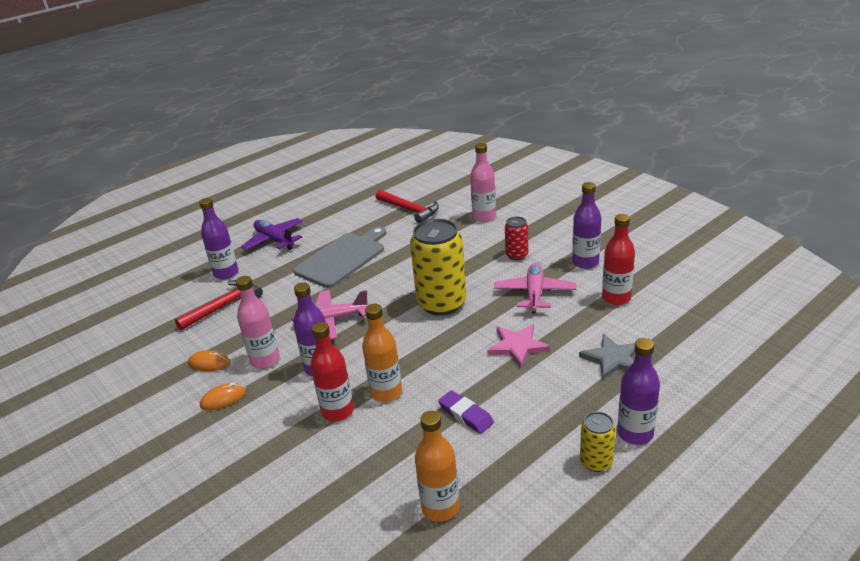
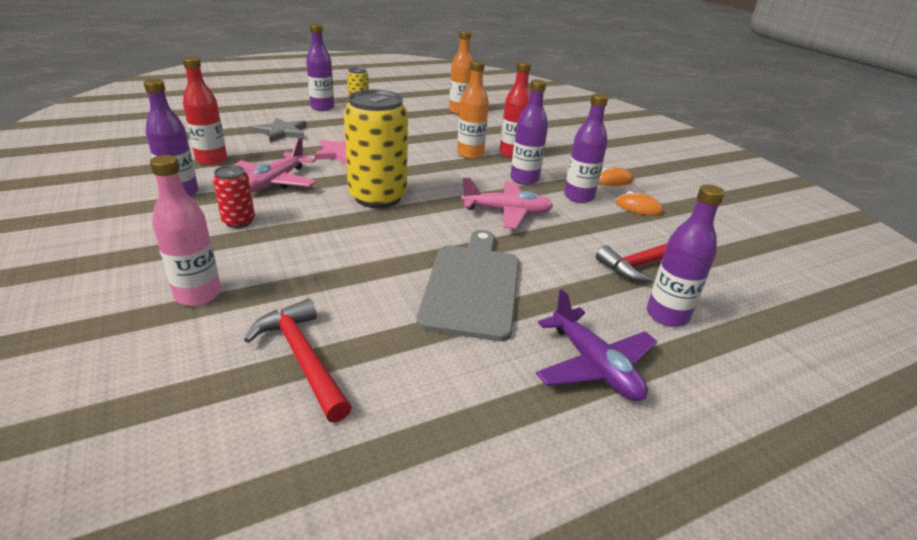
camera: 170 degrees left, 0 degrees up
(265, 360) = (579, 197): pink bottle -> purple bottle
(342, 258) = (472, 286): grey cutting board -> grey cutting board turned 135 degrees clockwise
(466, 415) = (418, 133): purple eraser -> none

